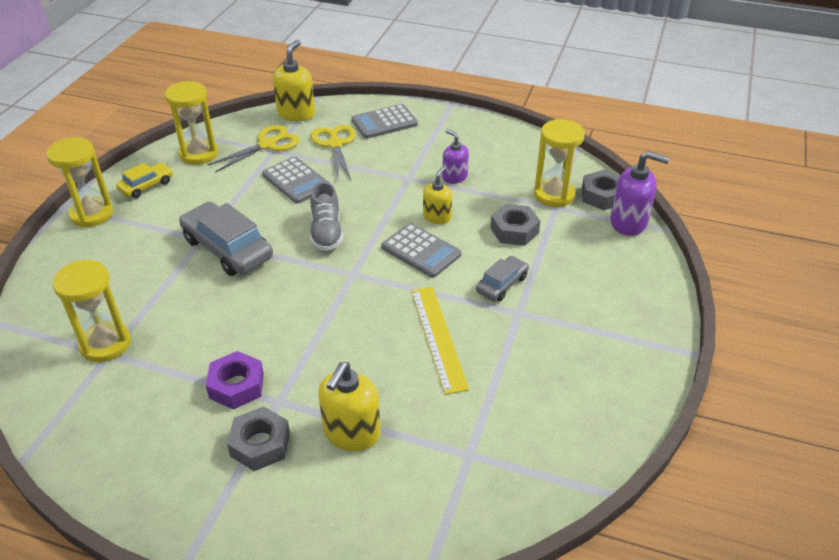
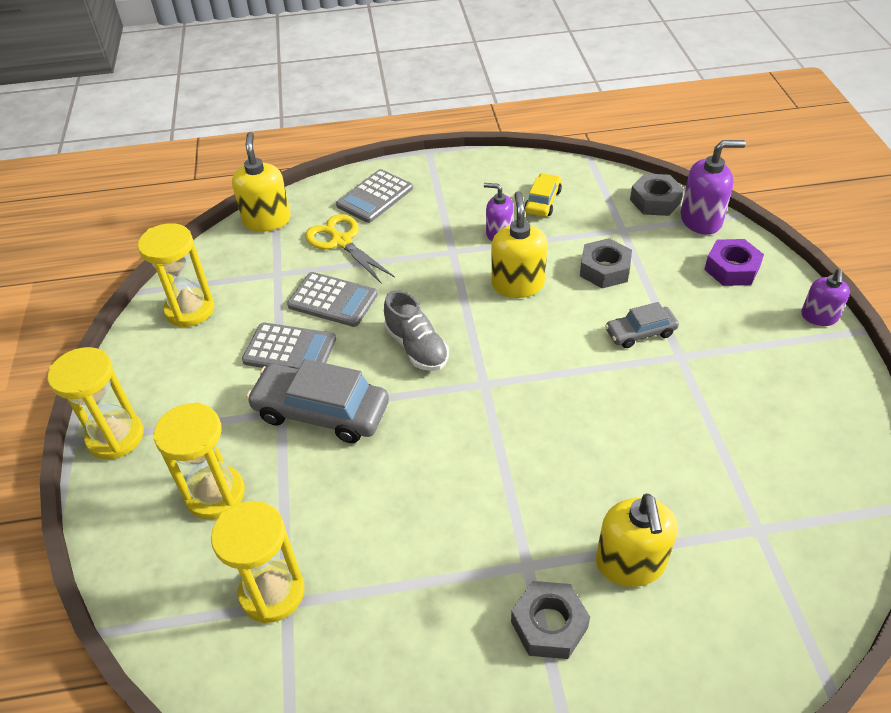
camera: 25 degrees left, 5 degrees up
(146, 186) = (157, 374): yellow car -> yellow car (543, 201)
(236, 386) = (467, 569): purple nut -> purple nut (731, 269)
(267, 145) = (264, 269): yellow scissors -> none
(421, 251) = (532, 329): grey calculator -> grey calculator (290, 350)
(437, 217) = (517, 284): yellow soap dispenser -> yellow soap dispenser, size x1.56
(438, 337) = (627, 417): yellow ruler -> none
(502, 284) = (640, 332): grey car -> grey car turned 120 degrees counterclockwise
(554, 195) = (610, 216): yellow hourglass -> yellow hourglass (215, 494)
(665, 329) = (819, 317): none -> purple soap dispenser

